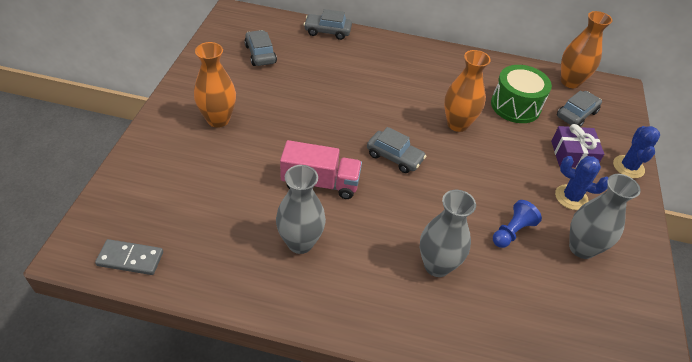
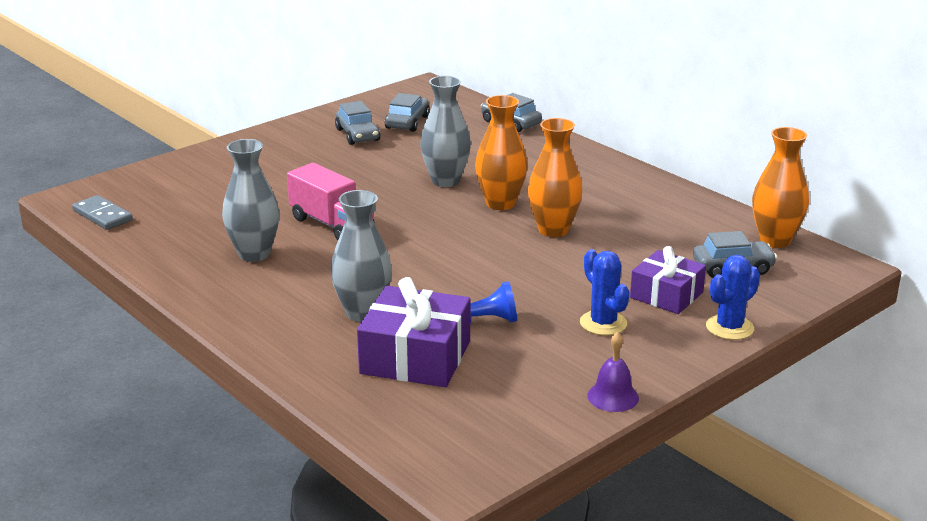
camera: 40 degrees right, 20 degrees down
(218, 119) = (296, 156): orange vase -> orange vase (500, 203)
(394, 157) = (437, 231): grey car -> grey car (357, 135)
(513, 291) = (415, 357): none -> purple gift
(515, 106) = (656, 237): green drum -> none
(581, 248) = (549, 360): grey vase -> grey vase (445, 181)
(644, 261) = (613, 396): none -> purple bell

